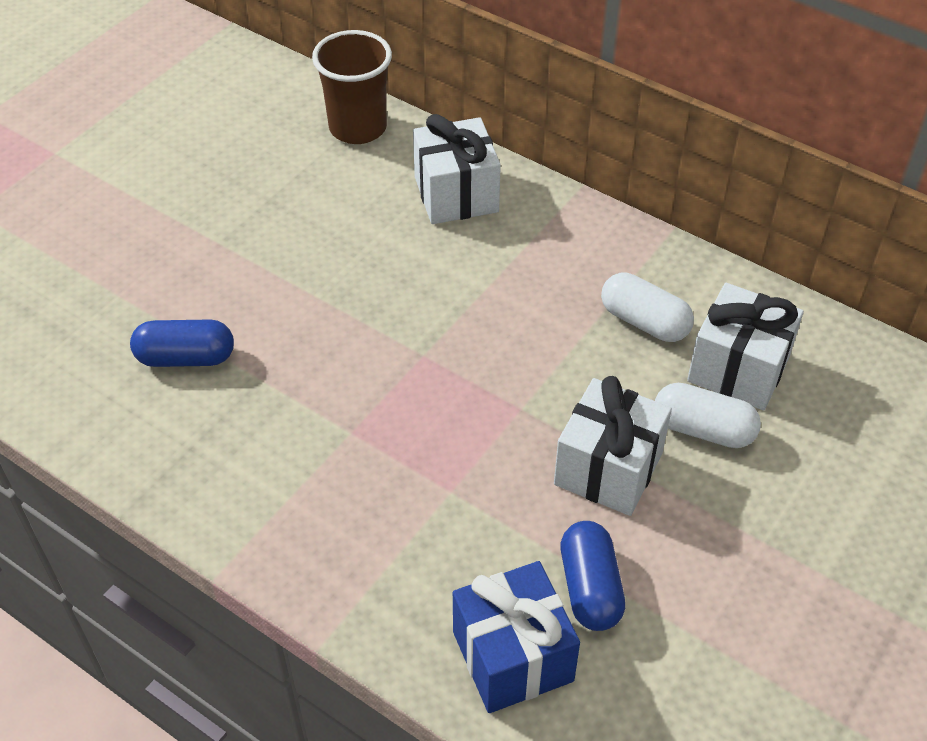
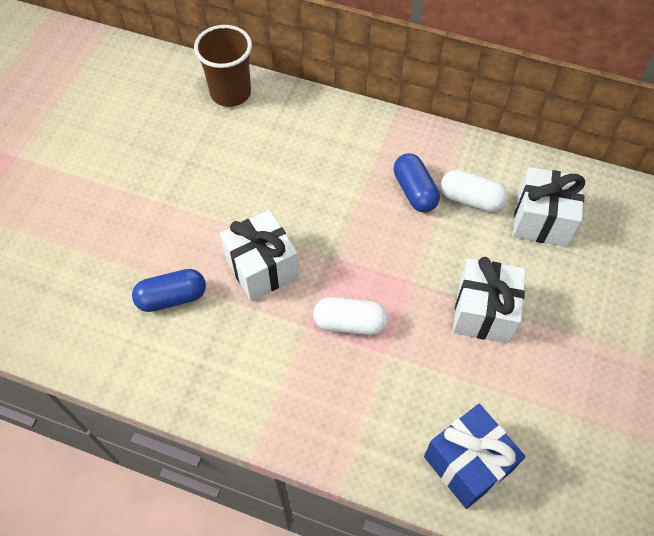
camera: 15 degrees left, 10 degrees up
(456, 194) = (315, 130): white gift -> white gift (262, 268)
(590, 588) = (500, 401): blue capsule -> blue capsule (414, 191)
(703, 429) = (533, 269): white capsule -> white capsule (350, 323)

